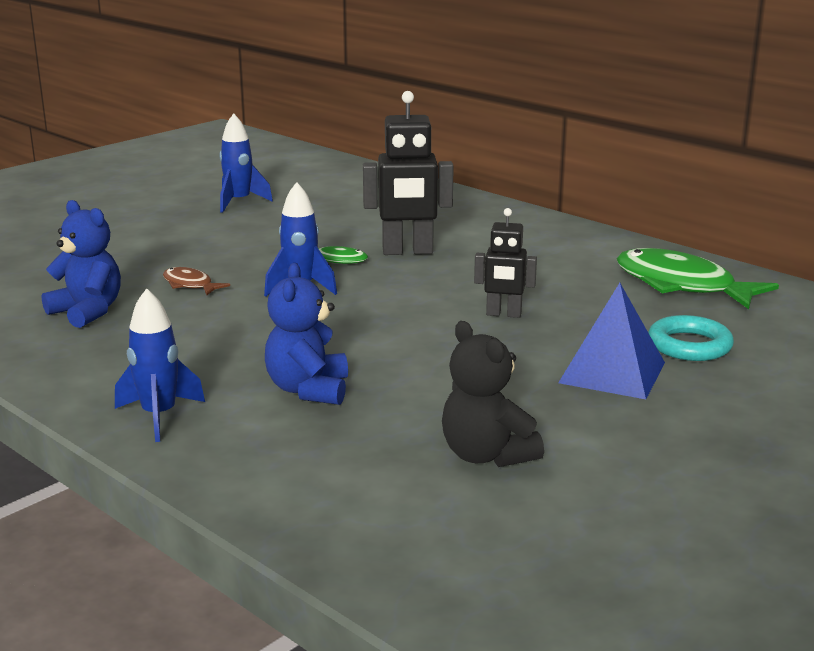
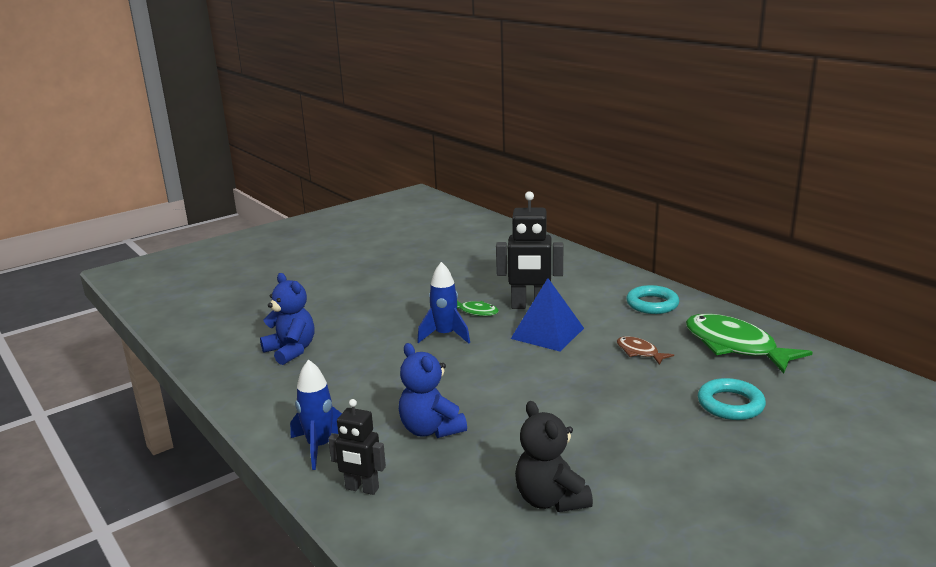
camera: 10 degrees right, 0 degrees up
(190, 285) = (367, 330): brown fish -> brown fish (639, 352)
(239, 202) = (417, 258): blue rocket -> none
(308, 390) = (431, 429): blue teddy bear -> blue teddy bear turned 45 degrees counterclockwise
(503, 314) = (590, 367): black robot -> black robot (362, 489)
(567, 245) = (652, 304): none -> turquoise ring
(612, 372) = (663, 426): blue pyramid -> blue pyramid (547, 333)

